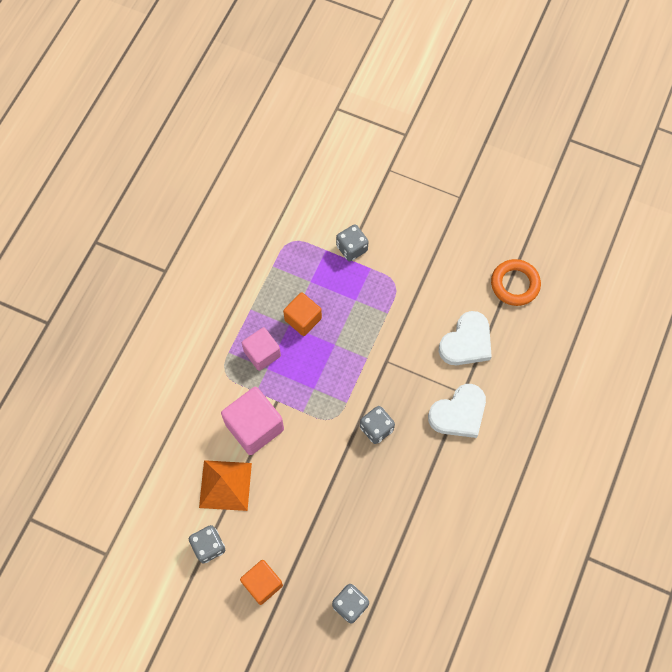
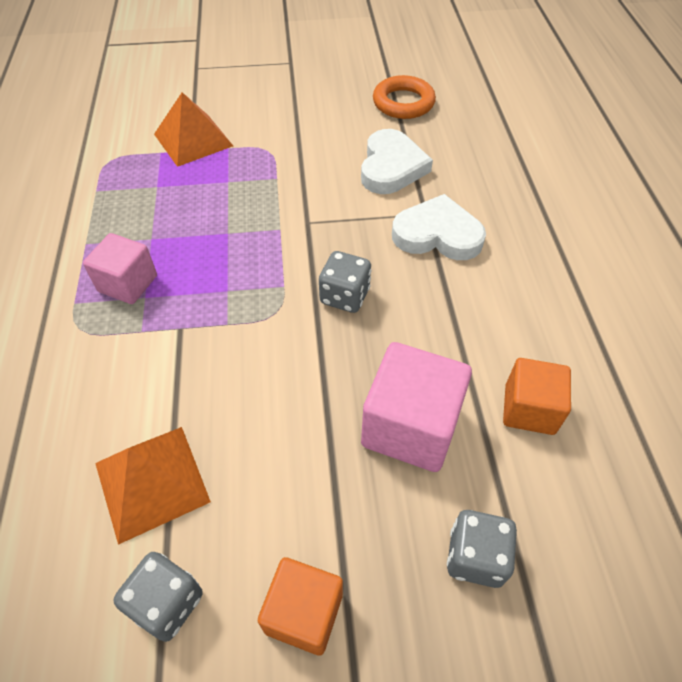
camera: 30 degrees left, 15 degrees down
(254, 427) = (161, 376): pink cube -> pink cube (410, 427)
(303, 319) = (168, 225): orange cube -> orange cube (529, 409)
(352, 248) = (193, 140): grey dice -> orange pyramid
(458, 413) = (437, 234): white heart -> white heart turned 105 degrees counterclockwise

